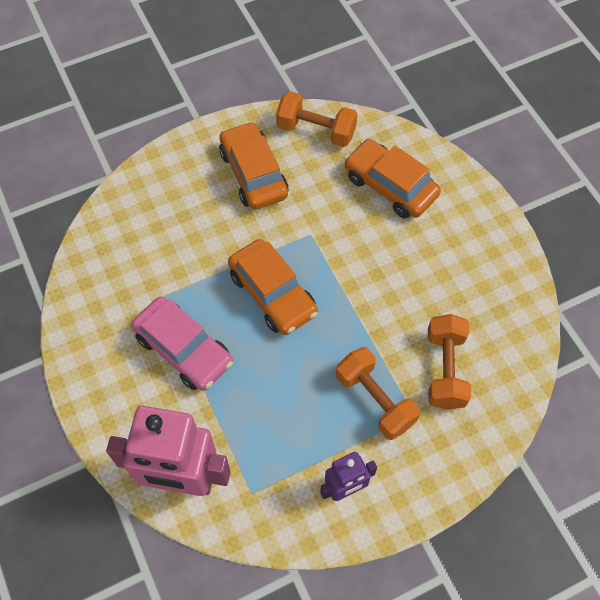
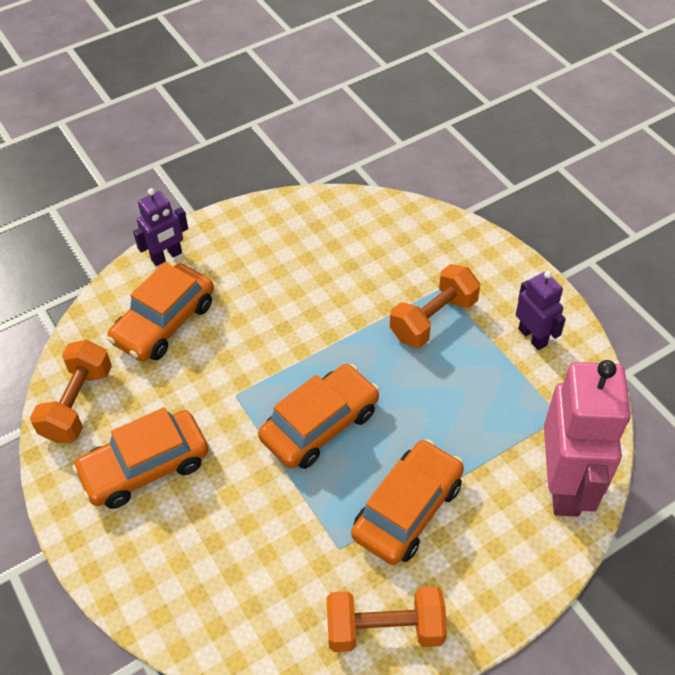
camera: 95 degrees left, 10 degrees down
(184, 349) = (407, 509): pink car -> orange car
(445, 369) = (388, 265): orange dumbbell -> orange dumbbell (385, 629)
(464, 188) = (167, 256): none -> purple robot

